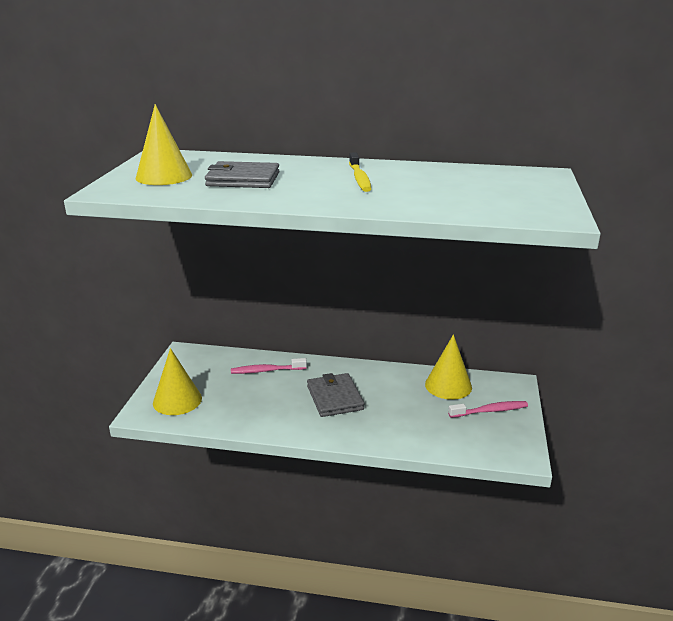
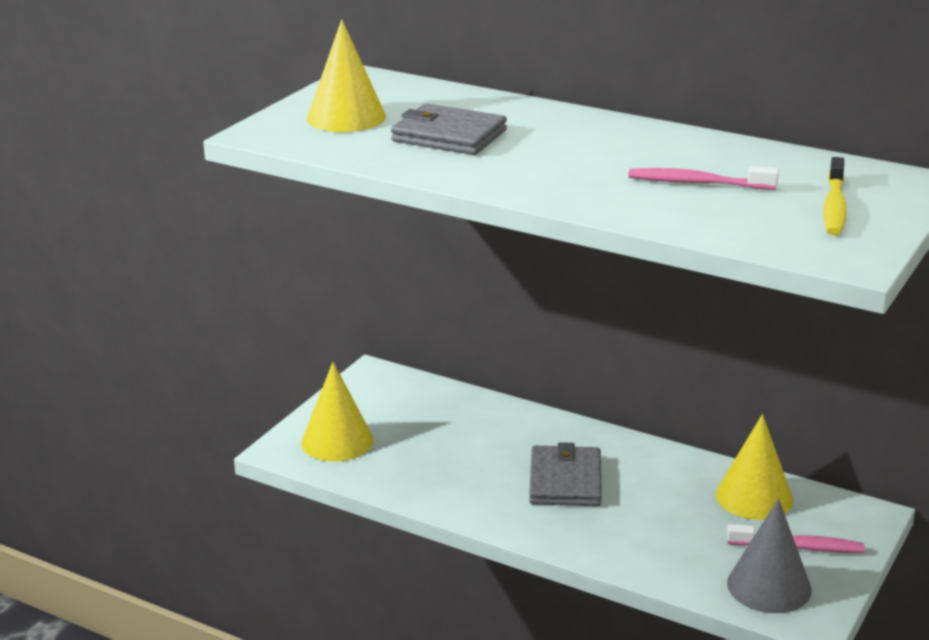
camera: 20 degrees right, 0 degrees up
(266, 370) = (482, 422): pink toothbrush -> pink toothbrush (697, 183)
(359, 178) = (614, 154): yellow toothbrush -> yellow toothbrush (834, 207)
(488, 439) = (769, 586): none -> grey cone

